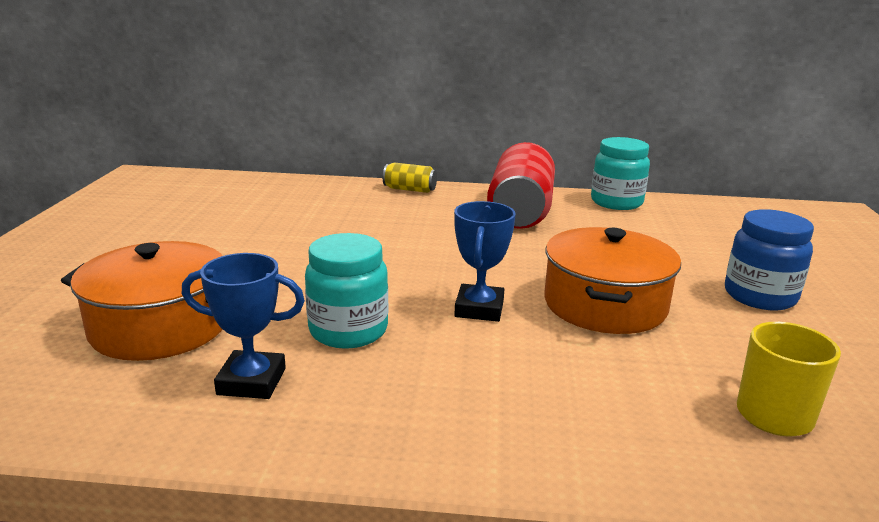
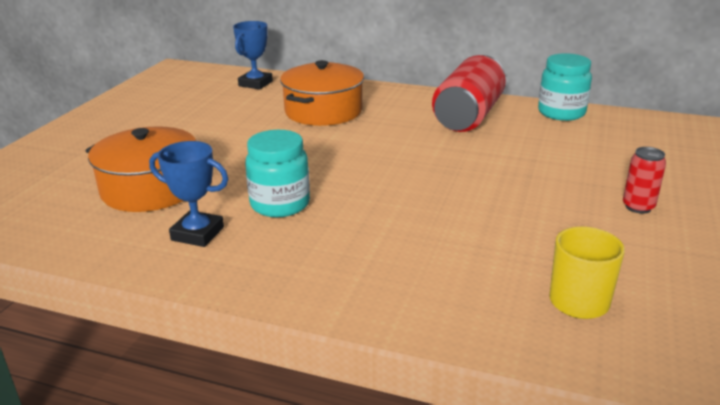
camera: 15 degrees right, 5 degrees up
(410, 189) = (383, 91): yellow can -> none
(479, 309) = (388, 196): blue trophy -> blue trophy (255, 84)
(604, 304) = (493, 202): orange pot -> orange pot (323, 111)
(759, 296) = (638, 207): blue jar -> red can

